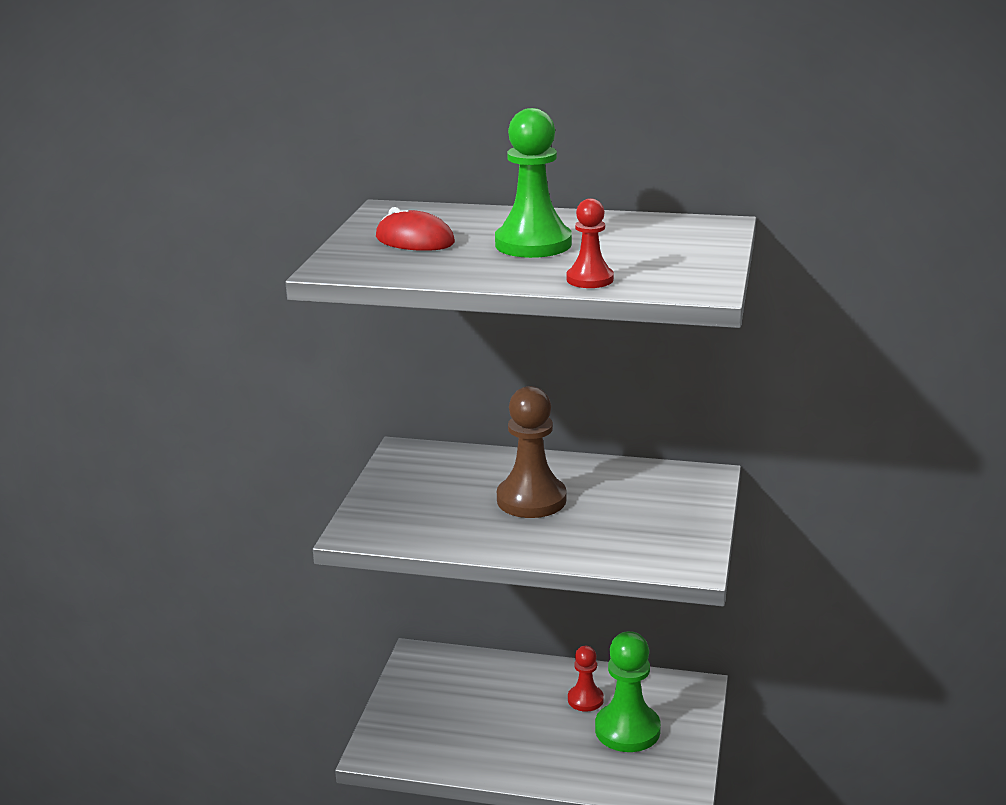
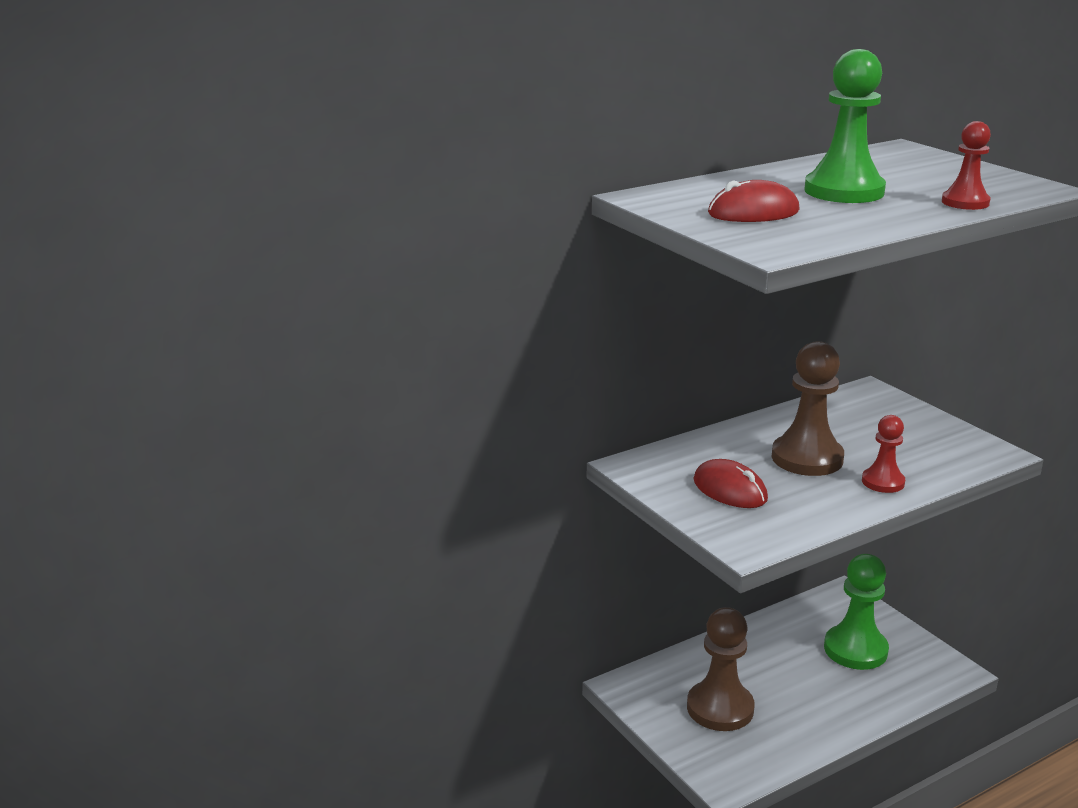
camera: 45 degrees left, 0 degrees up
(428, 494) = (730, 490): none -> red mouse
(454, 707) = (720, 708): none -> brown pawn
(585, 699) = (794, 645): red pawn -> red pawn (883, 482)

